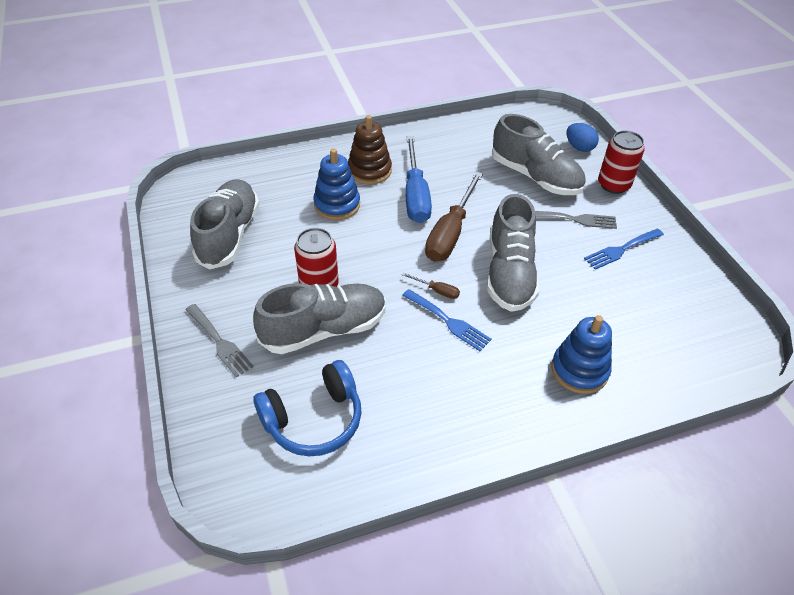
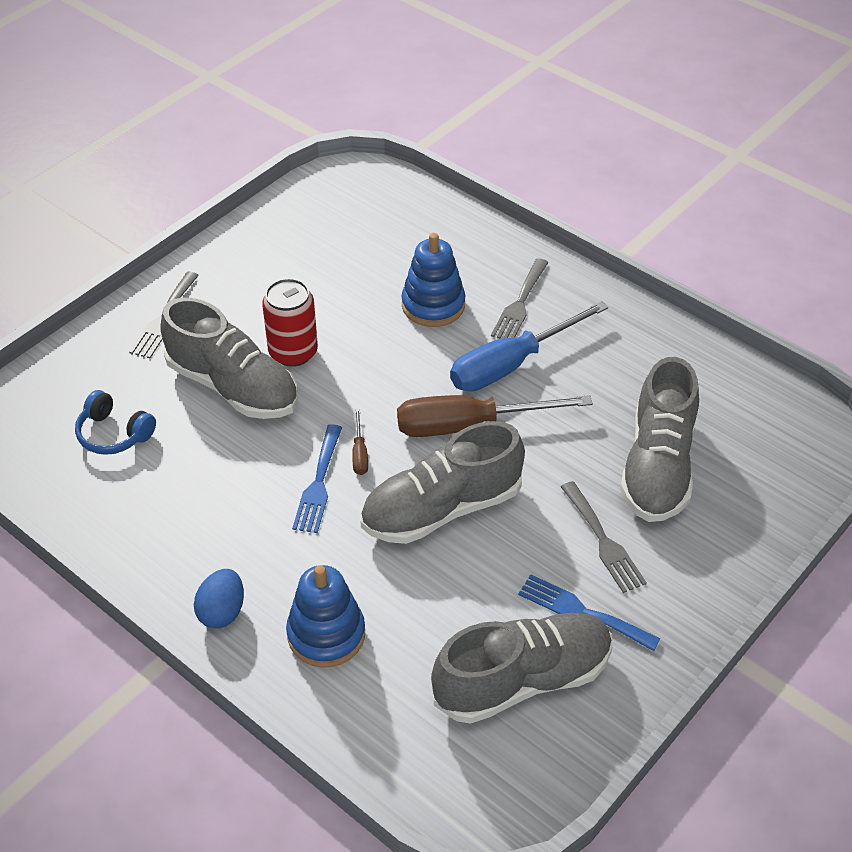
camera: 60 degrees right, 0 degrees up
(229, 235) = (313, 247): grey shoe -> grey shoe (522, 680)
(314, 419) = (114, 434): blue headphones -> blue headphones, size x0.64
(369, 171) = (520, 304): brown stacking toy -> grey fork
(579, 147) = (774, 492): blue egg -> blue egg (222, 612)
(613, 185) = (721, 560): red can -> none

